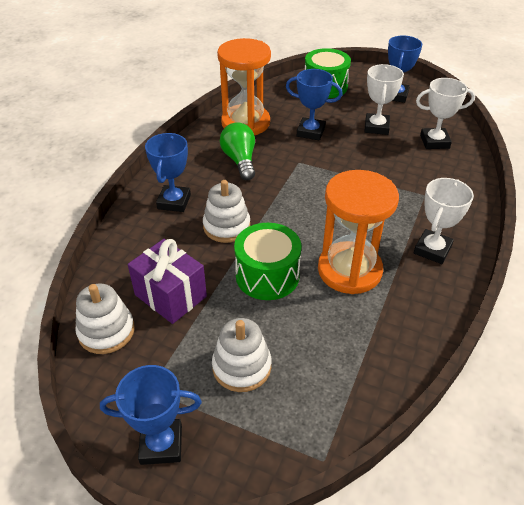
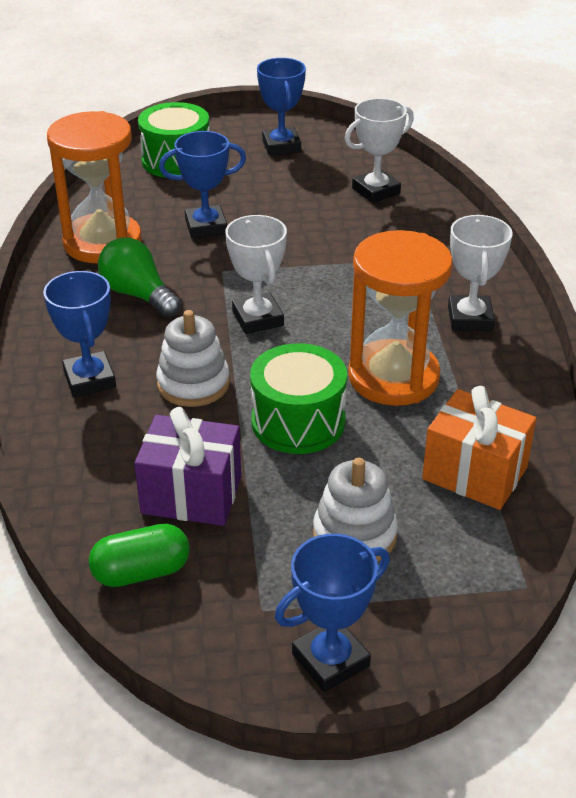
camera: 30 degrees left, 5 degrees down
(106, 331) = (141, 572): white stacking toy -> green capsule
(351, 360) = (474, 473): none -> orange gift
(376, 127) = (289, 194): white trophy -> white trophy (258, 319)

